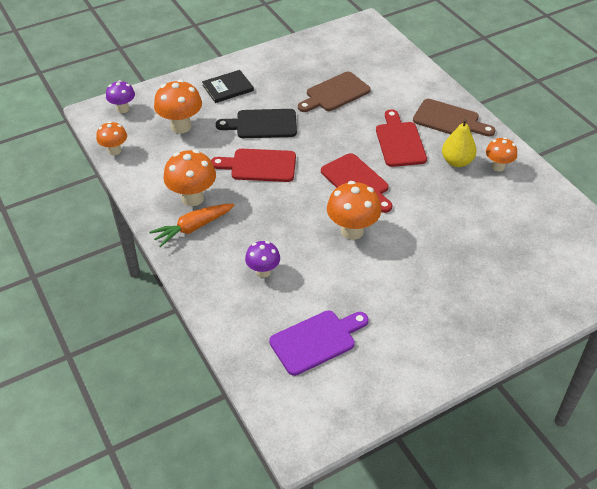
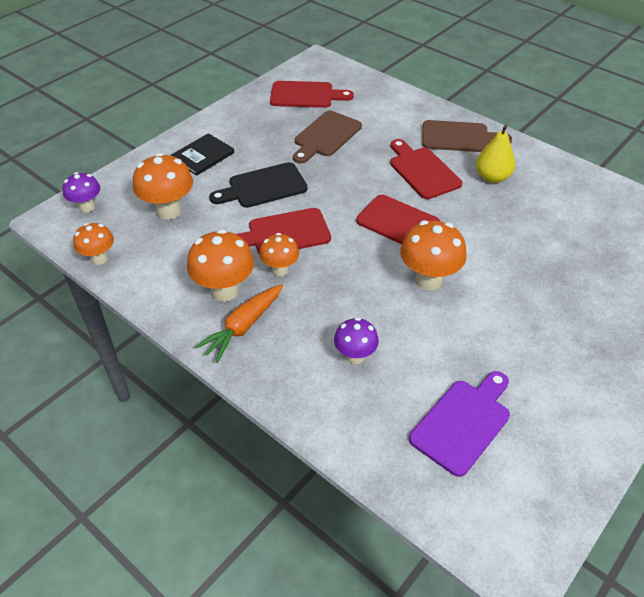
camera: 20 degrees left, 0 degrees up
(337, 53) = (305, 95): none -> red cutting board
(498, 166) = (535, 173): orange mushroom -> orange mushroom (280, 270)

